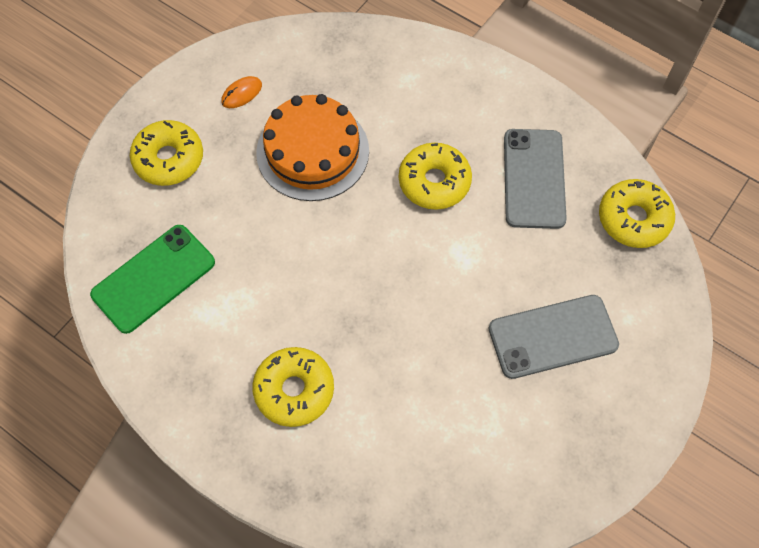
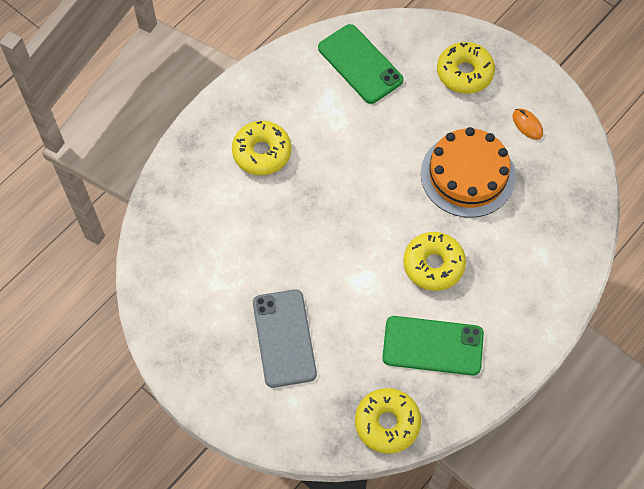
camera: 95 degrees right, 0 degrees up
(534, 178) = (433, 346): grey phone -> green phone

